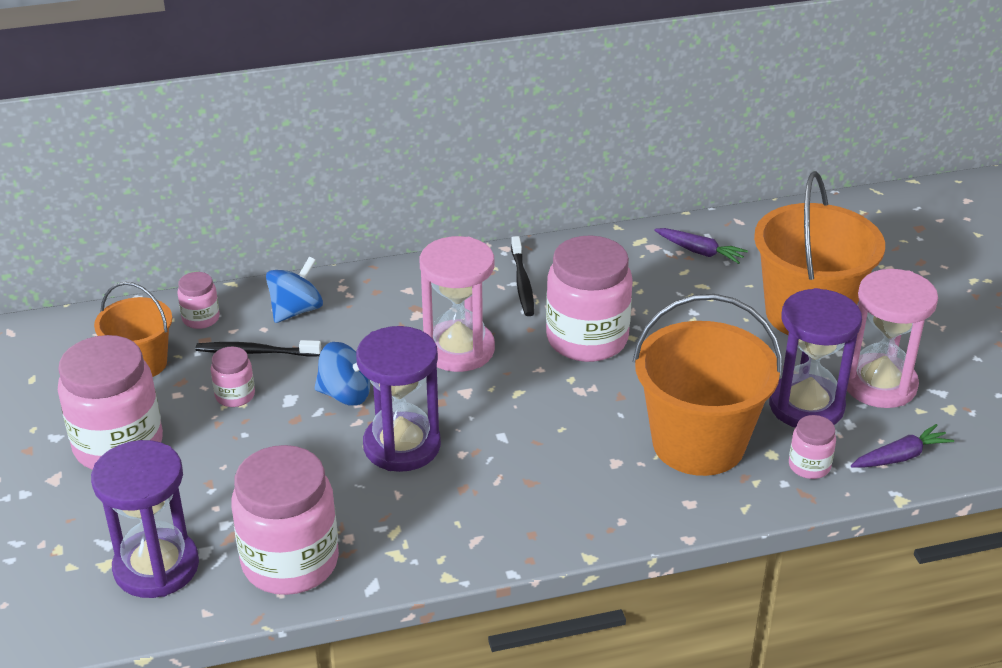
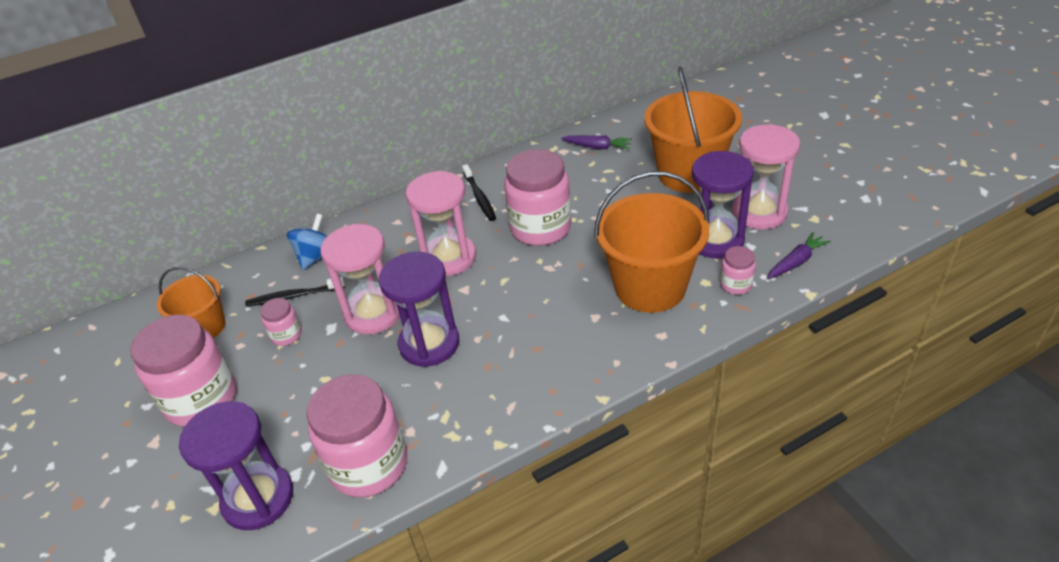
camera: 10 degrees left, 5 degrees up
(201, 318) = (244, 280): pink jar -> none
(345, 394) = (373, 313): blue spinning top -> pink hourglass

